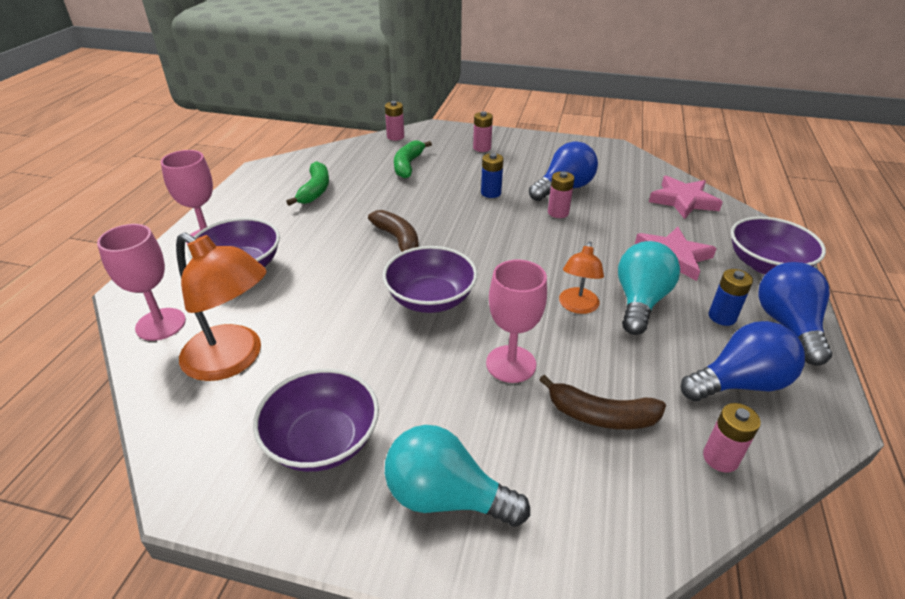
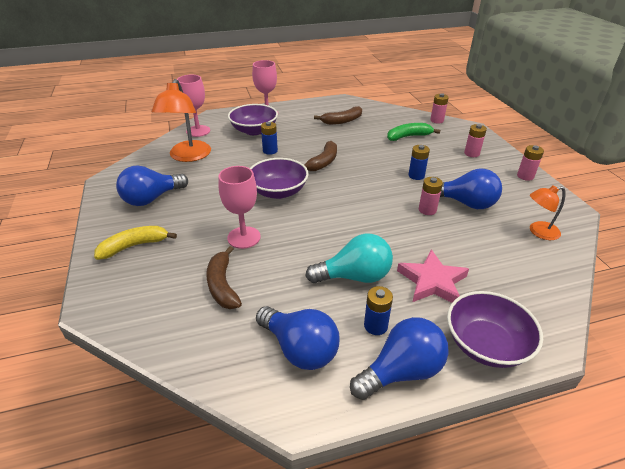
camera: 60 degrees right, 0 degrees up
(315, 190) = (342, 121): green banana -> brown banana
(318, 272) = (270, 151): none -> blue battery
(322, 440) = (152, 199): purple bowl -> blue light bulb
(446, 497) = (134, 246): turquoise light bulb -> yellow banana
(577, 306) = (321, 248): orange lamp -> orange lamp (538, 232)
(683, 201) = (533, 270): pink star -> none
(720, 458) = (215, 350): pink battery -> pink battery (525, 176)

